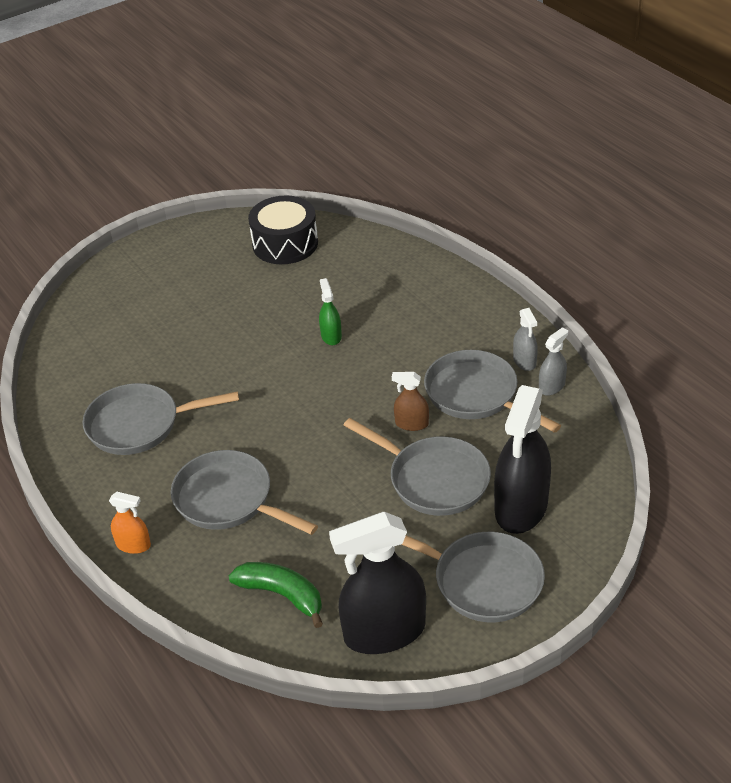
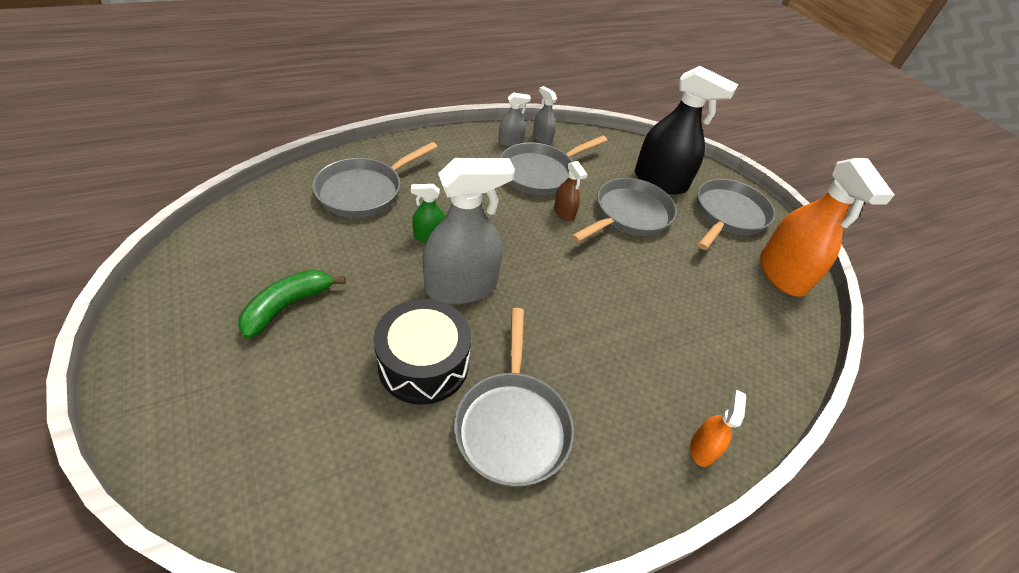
camera: 90 degrees left, 5 degrees up
(229, 500) = (641, 352): grey pan -> grey pan (364, 191)
(273, 369) = (461, 287): none -> grey spray bottle
(282, 595) = (755, 329): green banana -> green banana (288, 306)
(285, 244) = (249, 241): black drum -> black drum (424, 364)
(384, 632) = (782, 274): black spray bottle -> orange spray bottle
(411, 424) = (564, 212): brown spray bottle -> brown spray bottle turned 45 degrees counterclockwise

